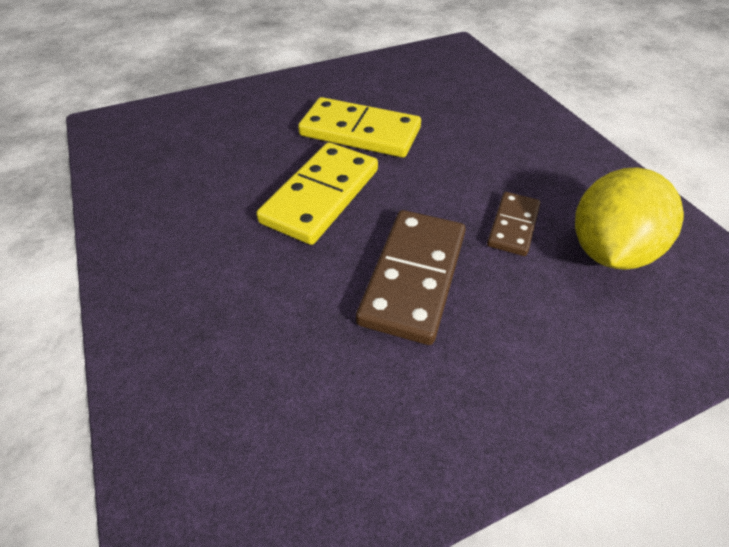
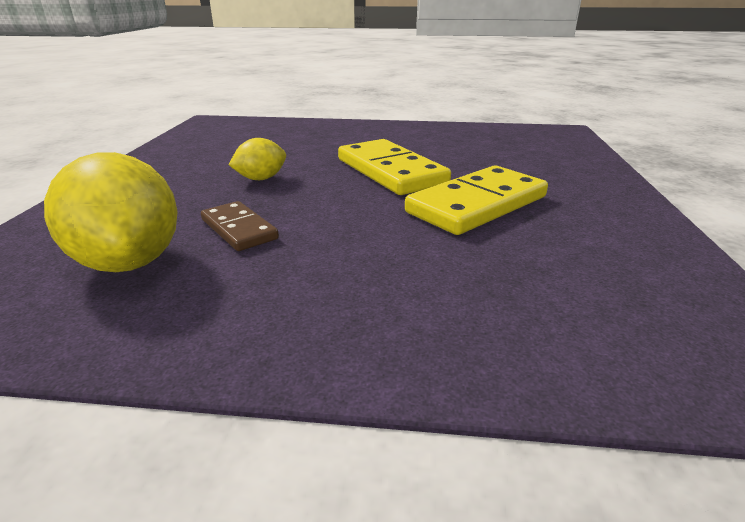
camera: 120 degrees right, 20 degrees down
(414, 277) = (261, 179): brown domino -> yellow lemon

